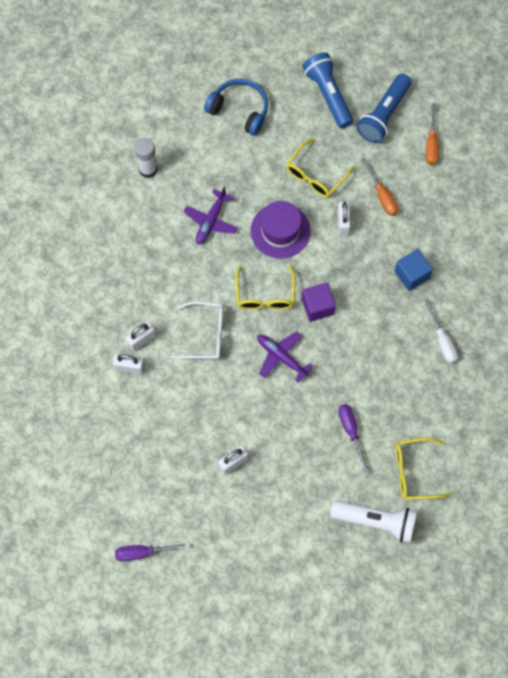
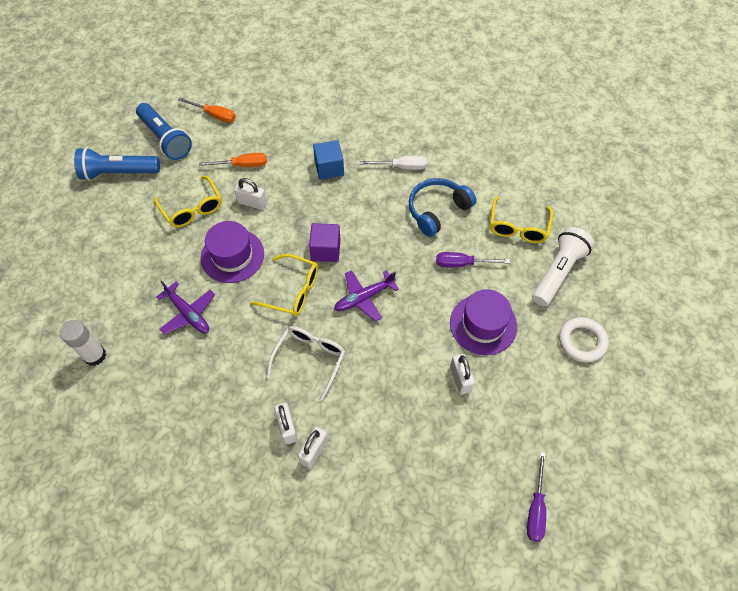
camera: 70 degrees left, 10 degrees down
(239, 110) = (85, 249): blue headphones -> blue headphones (437, 210)
(293, 467) = (483, 324): none -> purple hat
(309, 559) = (582, 341): none -> white ring

